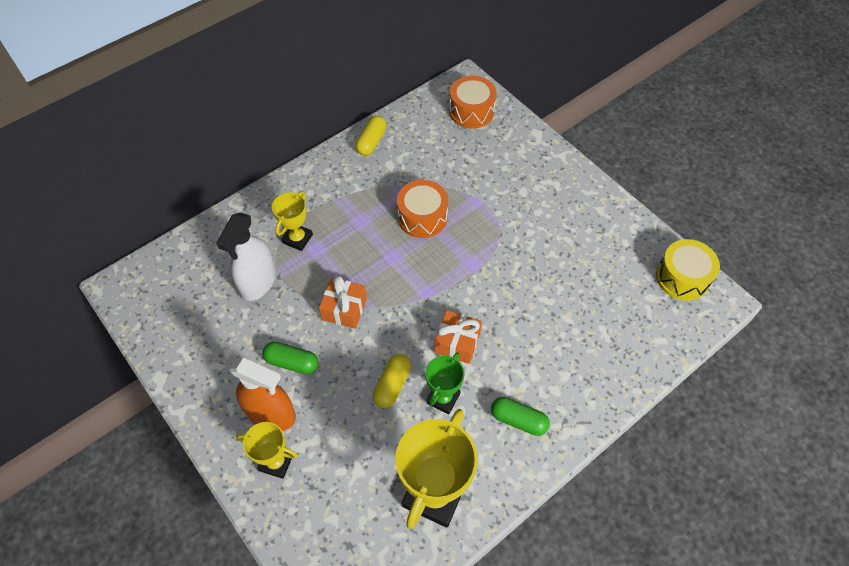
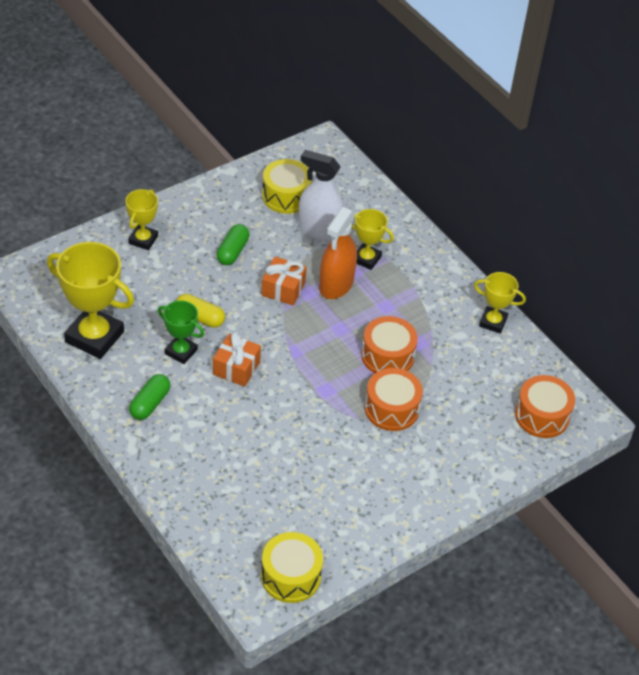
camera: 90 degrees right, 10 degrees down
(204, 317) = (286, 196): none -> yellow drum
(271, 414) = (186, 237): orange spray bottle -> orange spray bottle (336, 284)
(371, 142) = (493, 322): yellow capsule -> yellow trophy
(484, 212) = (391, 409): none -> orange drum

